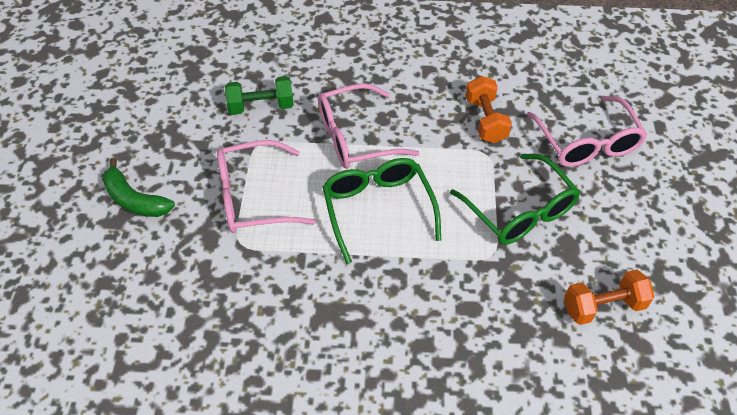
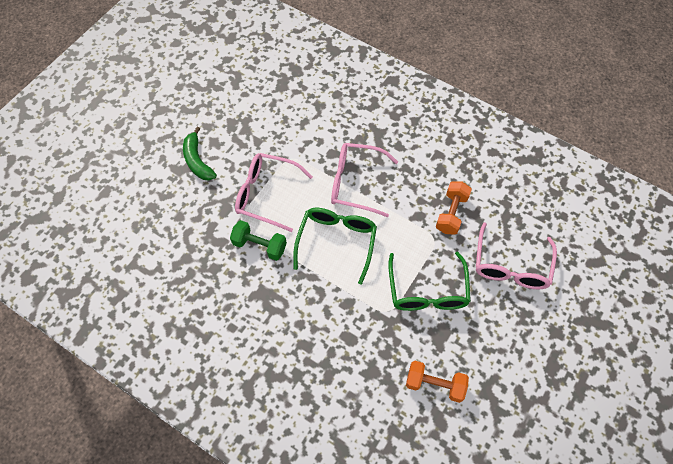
camera: 30 degrees right, 10 degrees up
(261, 106) = (309, 131): green dumbbell -> green dumbbell (259, 245)

